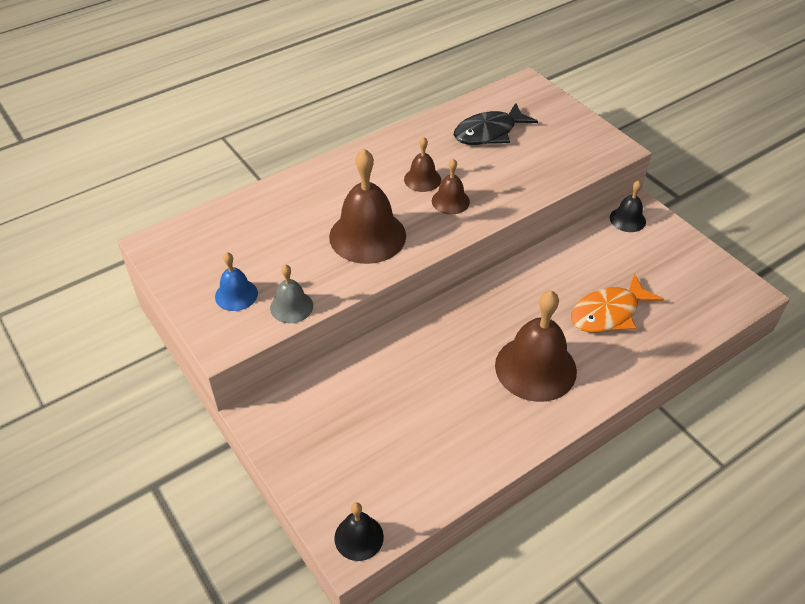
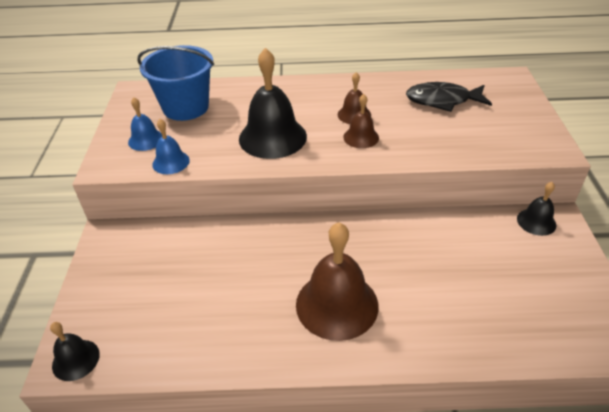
camera: 35 degrees right, 5 degrees down
(240, 240) = (186, 107): none -> blue bucket
(291, 306) = (171, 162): grey bell -> blue bell
(367, 236) = (272, 137): brown bell -> black bell
(608, 313) = (447, 291): orange fish -> none

